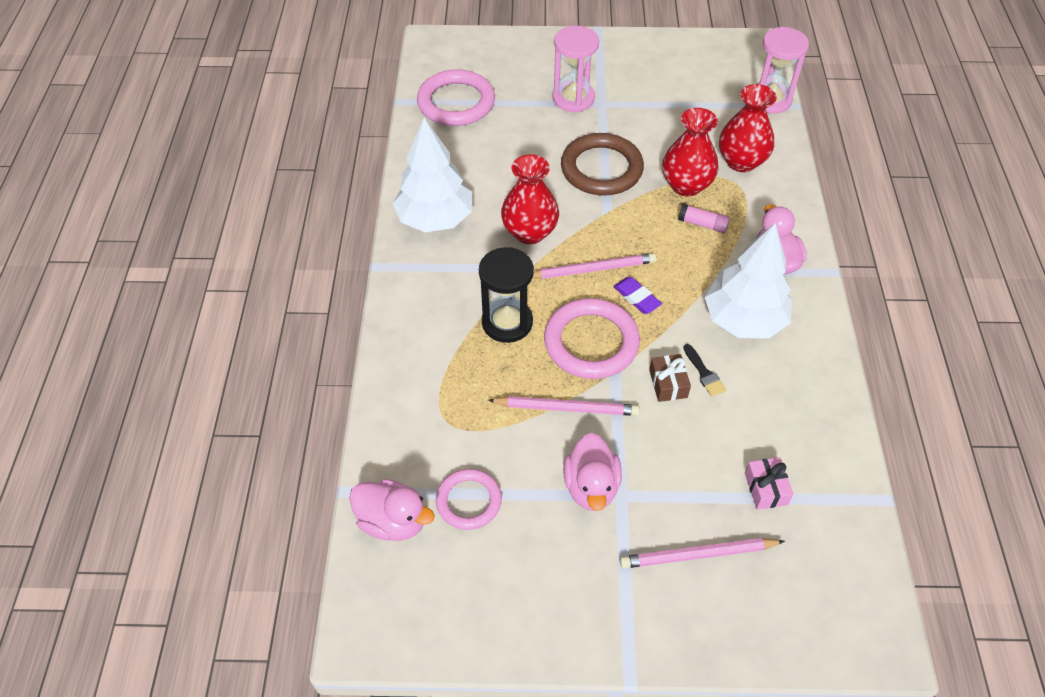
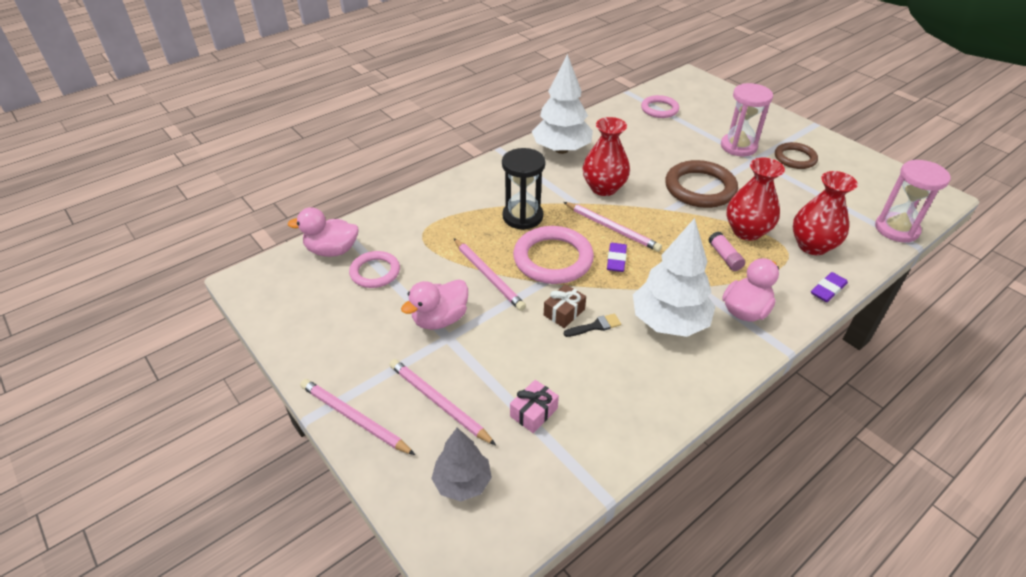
camera: 50 degrees right, 10 degrees down
(393, 521) = (332, 250): pink duck -> pink duck turned 105 degrees clockwise
(456, 102) = (659, 109): pink ring -> pink ring, size x0.62
(628, 79) = (795, 158): none -> brown ring
(663, 639) = (354, 419): none -> pink pencil
(704, 373) = (595, 326): black brush -> black brush turned 135 degrees counterclockwise
(796, 195) = (828, 290): none -> purple eraser
(801, 593) = (462, 482): none -> grey tree

